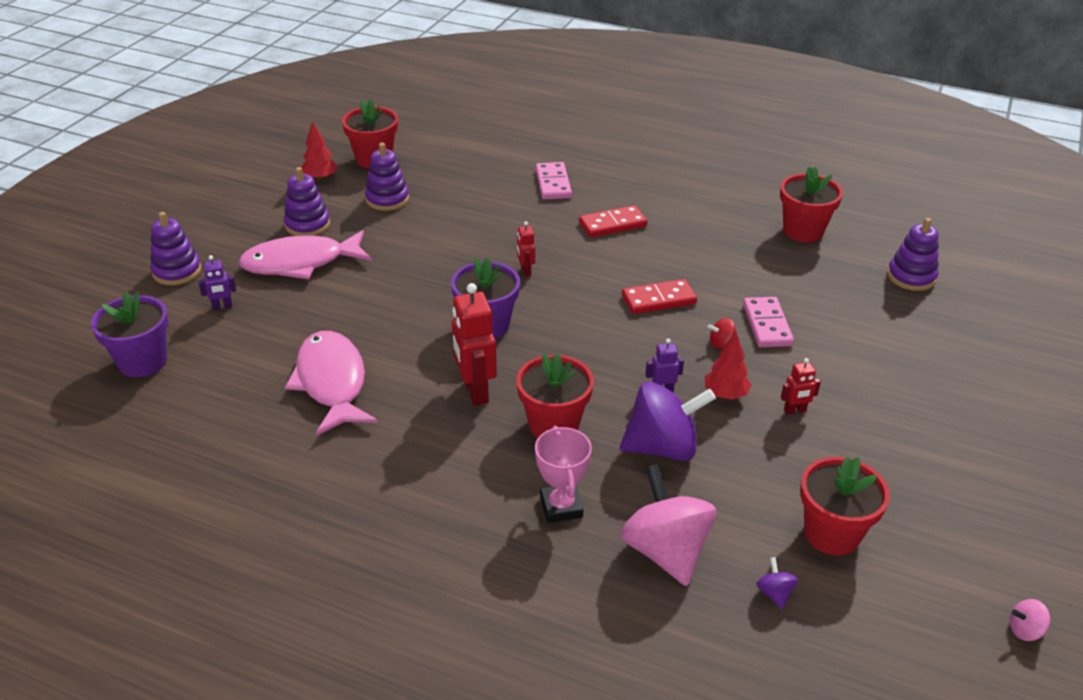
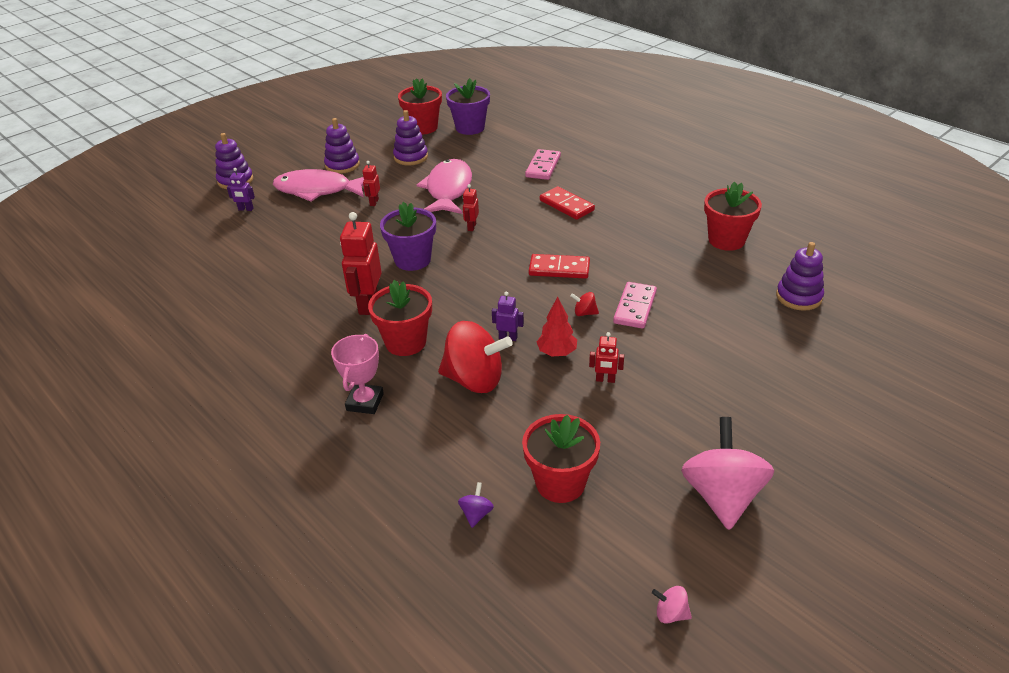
camera: 25 degrees right, 0 degrees up
(143, 362) = (170, 235): purple flower pot -> purple flower pot (470, 128)
(320, 178) = (376, 134): red tree -> none
(332, 382) = (276, 275): pink fish -> pink fish (448, 189)
(384, 264) = (374, 202): none -> red robot
(612, 224) = (566, 205): red domino -> red domino turned 45 degrees clockwise
(662, 447) = (474, 380): purple spinning top -> red spinning top
(665, 551) = (416, 456): pink spinning top -> pink spinning top (722, 496)

